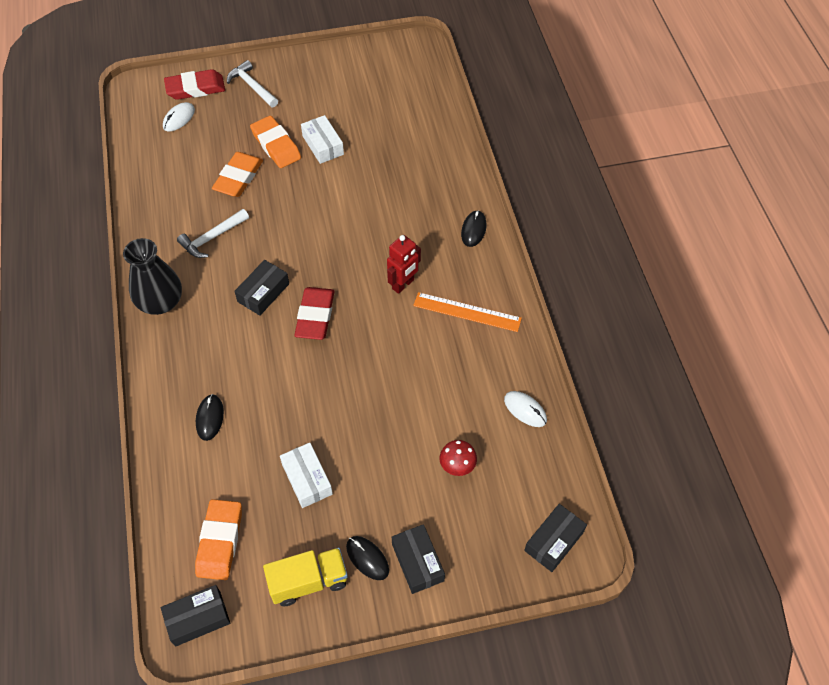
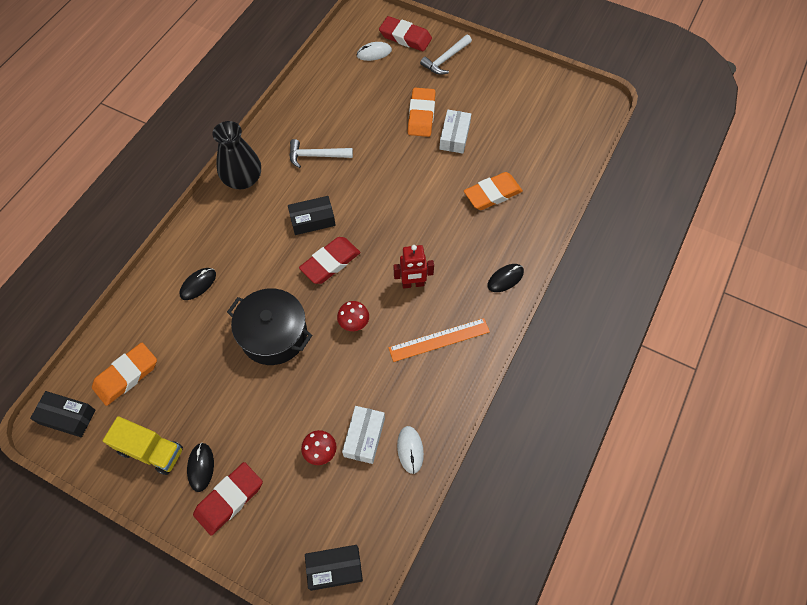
camera: 40 degrees right, 5 degrees up
(238, 178) = (373, 123): orange eraser -> orange eraser (492, 194)
(252, 86) = (445, 59): white hammer -> white hammer turned 135 degrees counterclockwise
(307, 479) = (216, 377): white box -> white box (364, 437)
(324, 408) = (274, 335): none -> black pot
(385, 350) = (354, 324): none -> red mushroom
(417, 562) = (229, 499): black box -> red eraser
(467, 312) = (439, 340): orange ruler -> orange ruler turned 75 degrees counterclockwise

